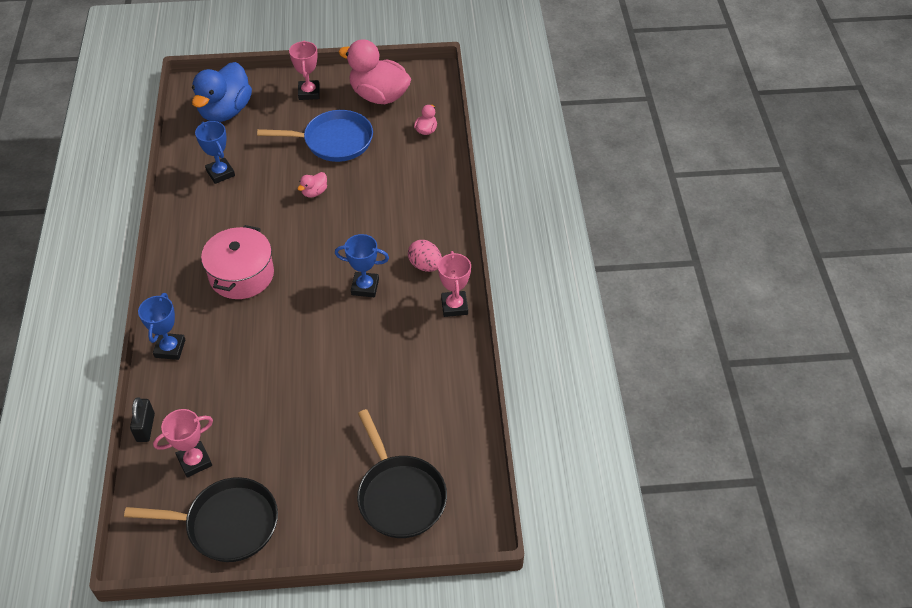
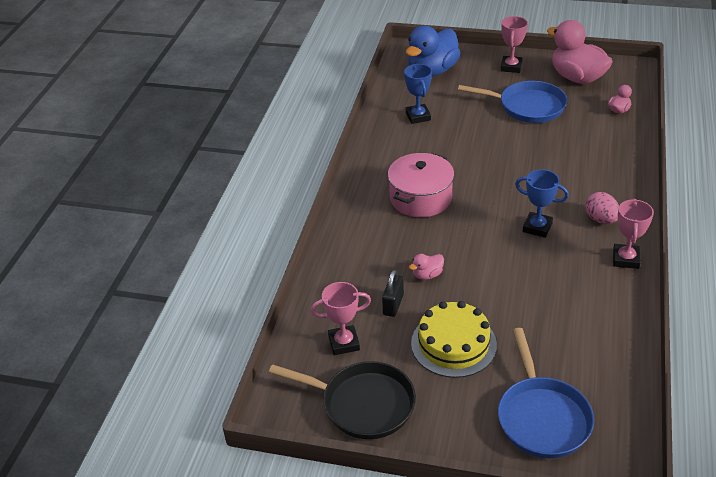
camera: 20 degrees right, 10 degrees down
(145, 427) = (305, 305): black padlock -> black padlock (393, 304)
(170, 348) = (342, 245): blue trophy -> none
(304, 437) = (453, 344): none -> yellow cake
(314, 192) = (502, 143): pink duck -> pink duck (427, 275)
(399, 495) = (542, 417): black pan -> blue pan

